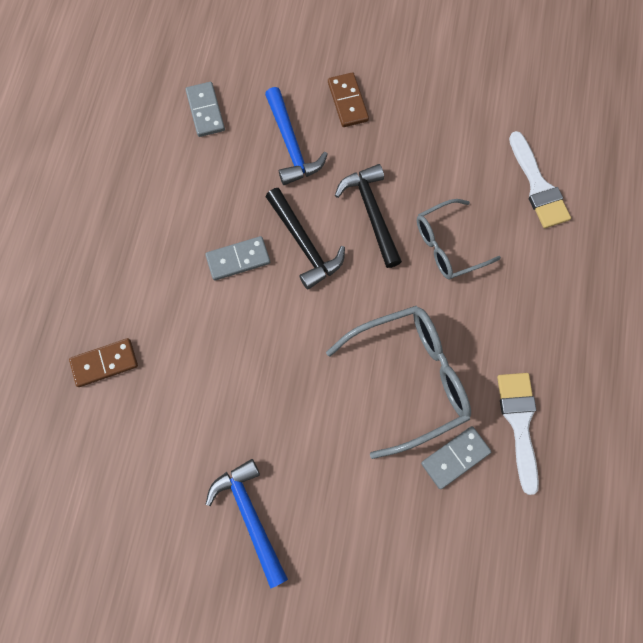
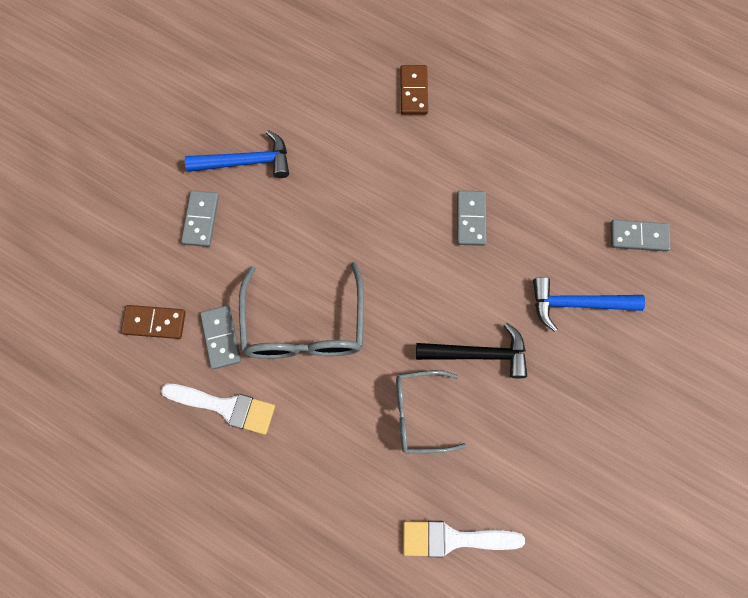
camera: 110 degrees right, 0 degrees up
(304, 244) = (466, 280): black hammer -> none
(337, 538) = (201, 219): none -> grey domino
(348, 101) = (612, 377): brown domino -> brown domino (154, 323)
(447, 246) = (419, 414): grey glasses -> grey glasses turned 90 degrees counterclockwise

